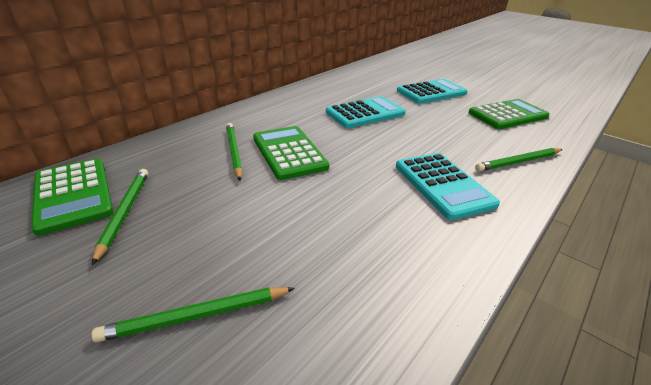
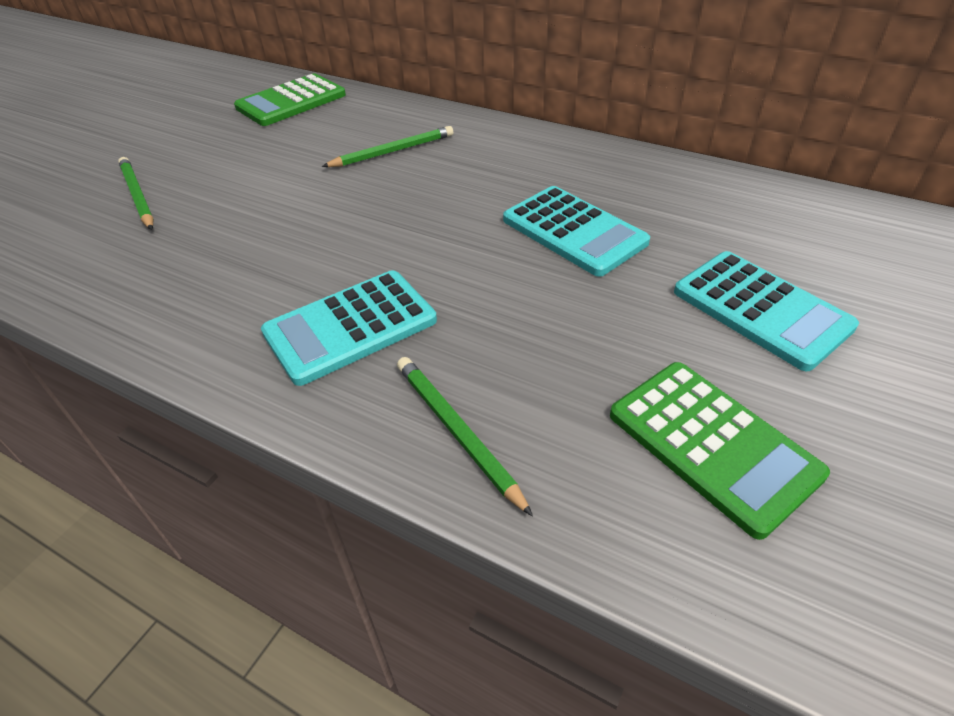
camera: 80 degrees right, 10 degrees up
(124, 213) = (266, 130): green pencil -> none
(289, 153) = (404, 186): green calculator -> none

